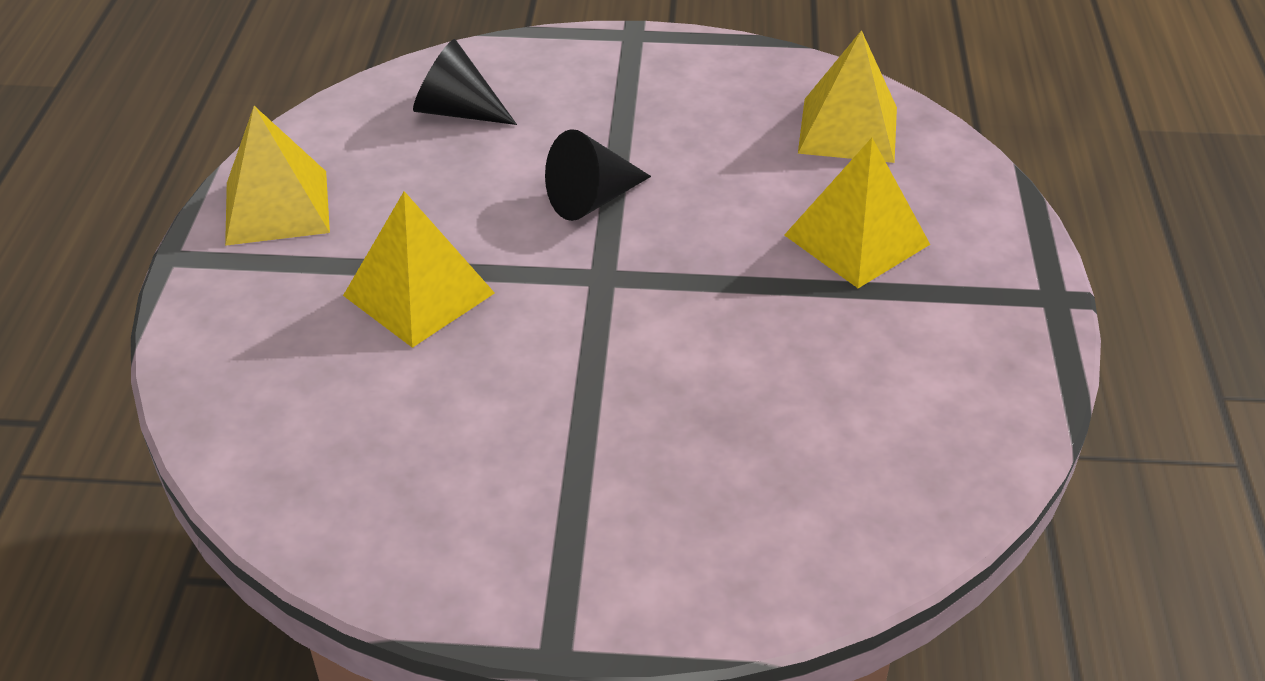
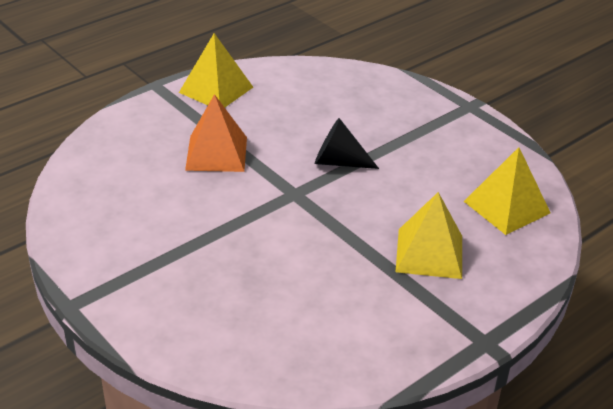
camera: 45 degrees right, 5 degrees down
(418, 294) = (216, 153): yellow pyramid -> orange pyramid
(457, 111) = (339, 94): black cone -> none

